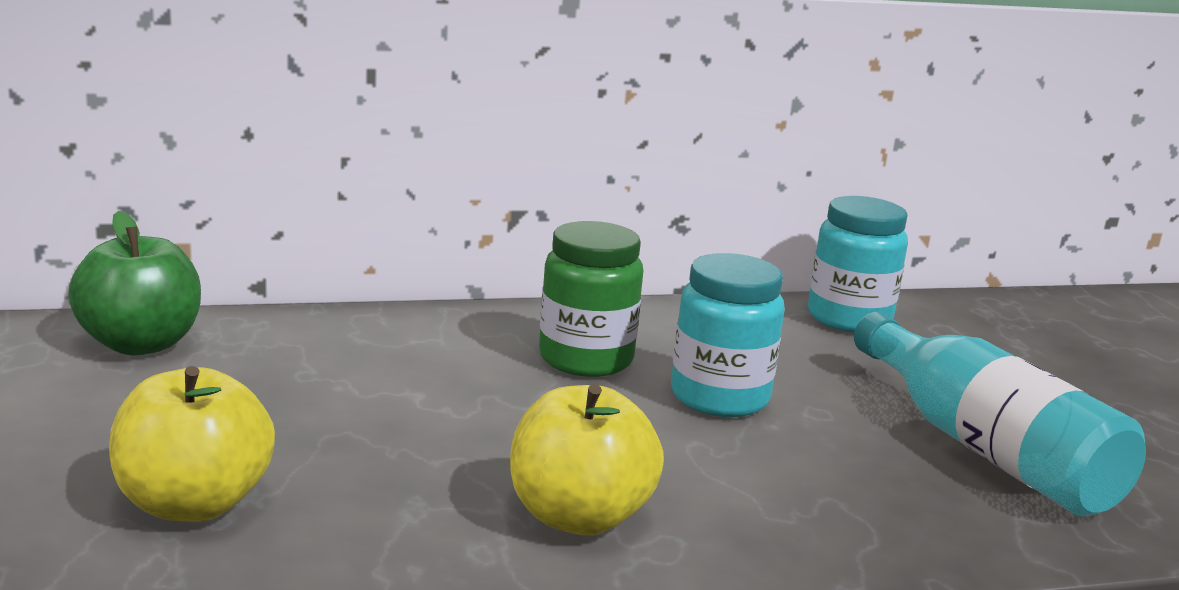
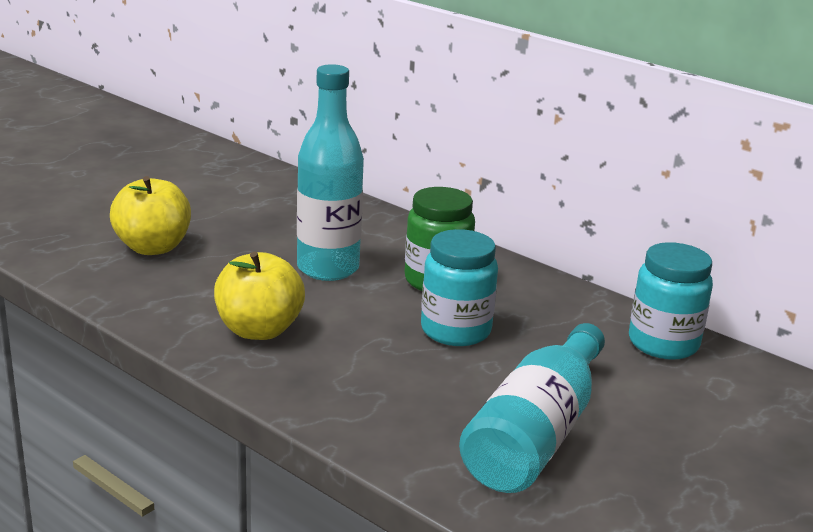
camera: 55 degrees right, 5 degrees up
(141, 344) = (268, 184): green apple -> none
(464, 405) = (328, 268): none -> turquoise bottle

